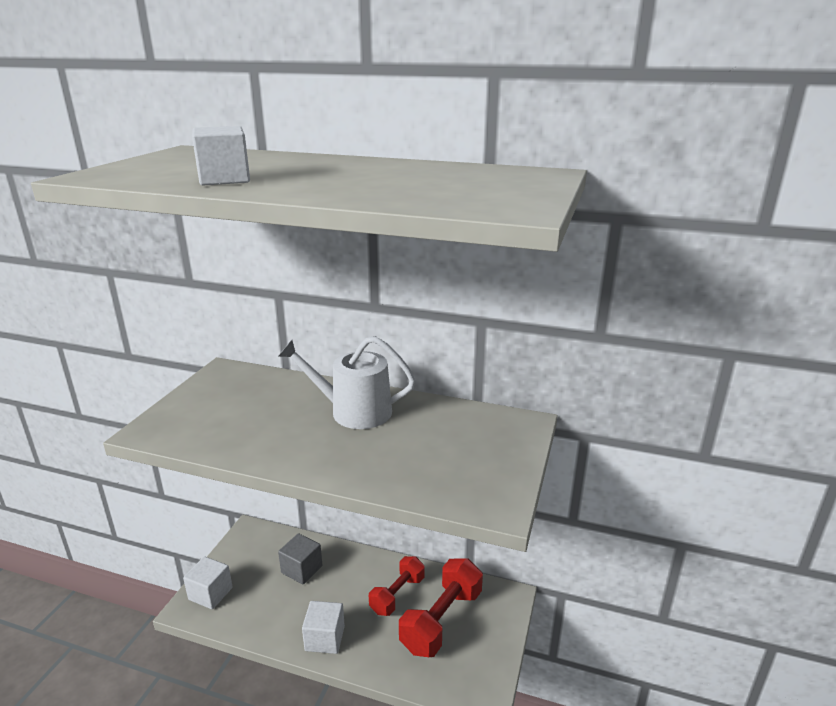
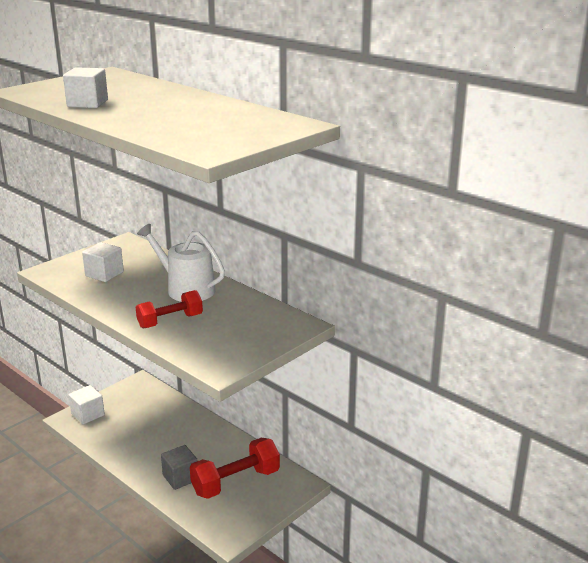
camera: 25 degrees right, 0 degrees up
(302, 569) = (159, 418): grey cube -> grey cube (180, 477)
(325, 638) = (145, 465): white cube -> white cube (104, 274)
(397, 595) = (216, 456): red dumbbell -> red dumbbell (170, 321)

